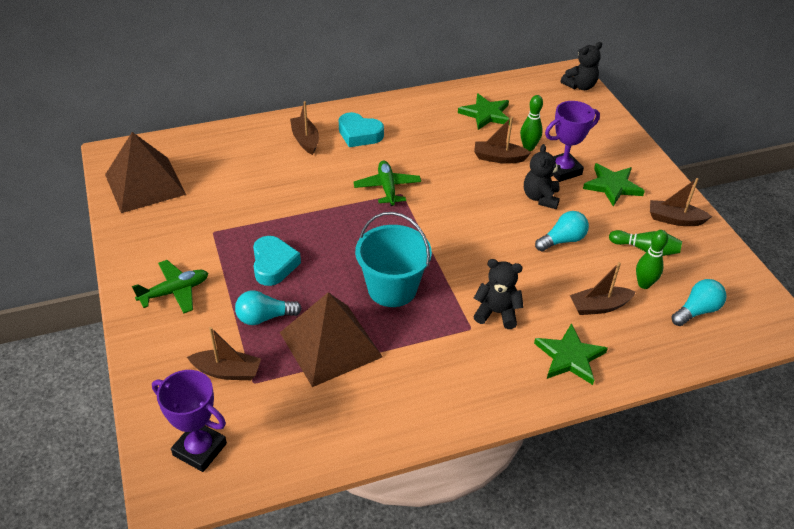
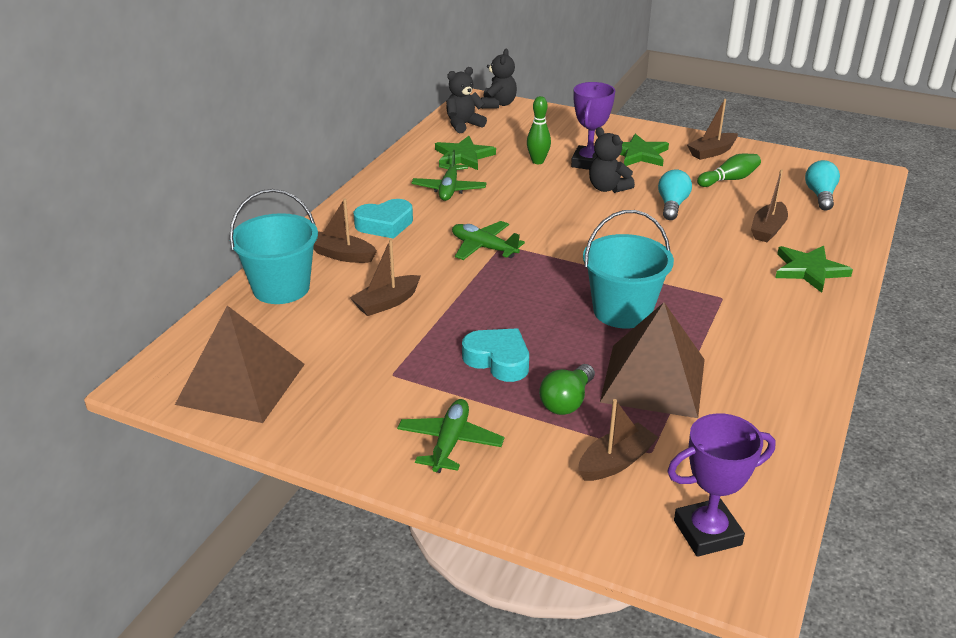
camera: 45 degrees left, 10 degrees down
(245, 140) = (281, 288): none -> turquoise bucket
(264, 317) = (567, 401): turquoise light bulb -> green light bulb
(436, 133) = (449, 189): none -> green plane
(496, 313) = (719, 276): black teddy bear -> black teddy bear (463, 125)
(499, 158) = (529, 179): brown boat -> brown boat (386, 303)
(644, 284) = (766, 200): green bowling pin -> none

